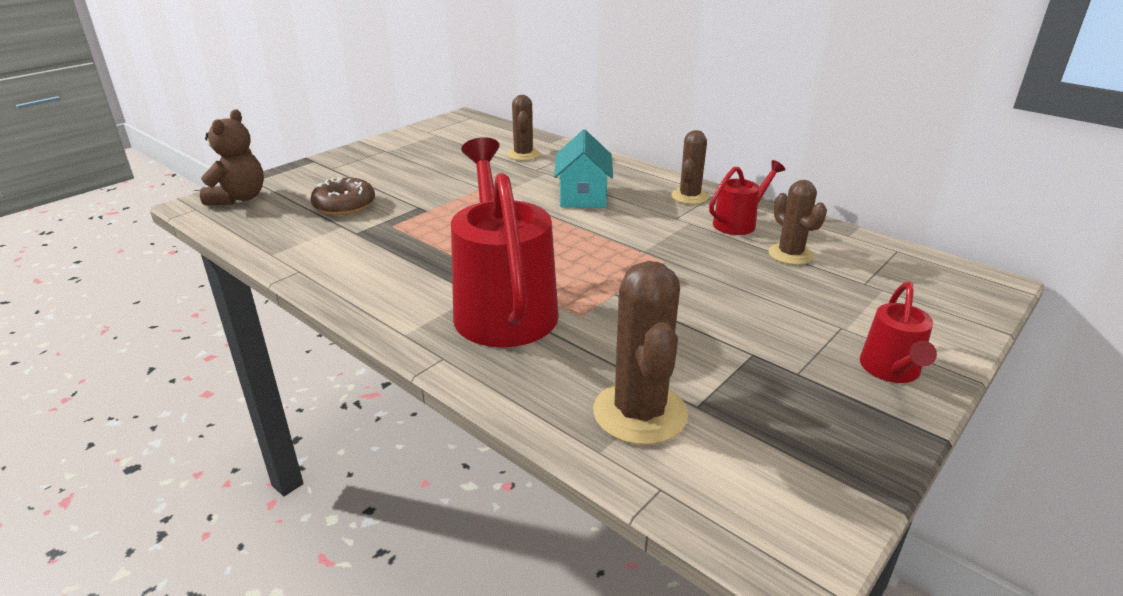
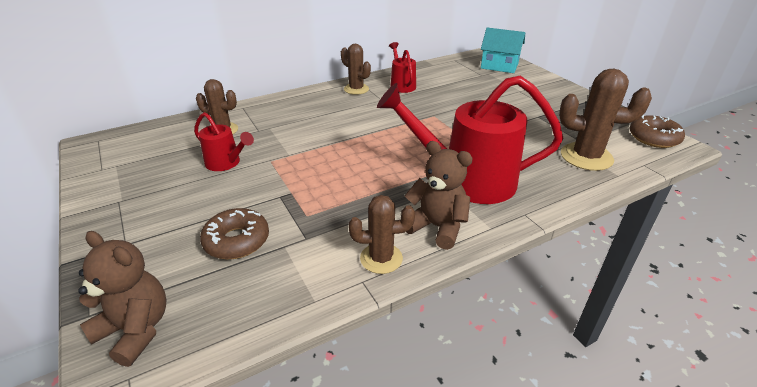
camera: 70 degrees left, 5 degrees up
(394, 298) = (437, 227): none -> brown teddy bear
(583, 196) = (325, 121): turquoise house -> turquoise house (499, 66)
(790, 254) = (445, 82): brown cactus -> brown cactus (381, 258)
(793, 512) = (653, 138): none -> brown donut
(891, 371) = (556, 91): red watering can -> red watering can (226, 163)

